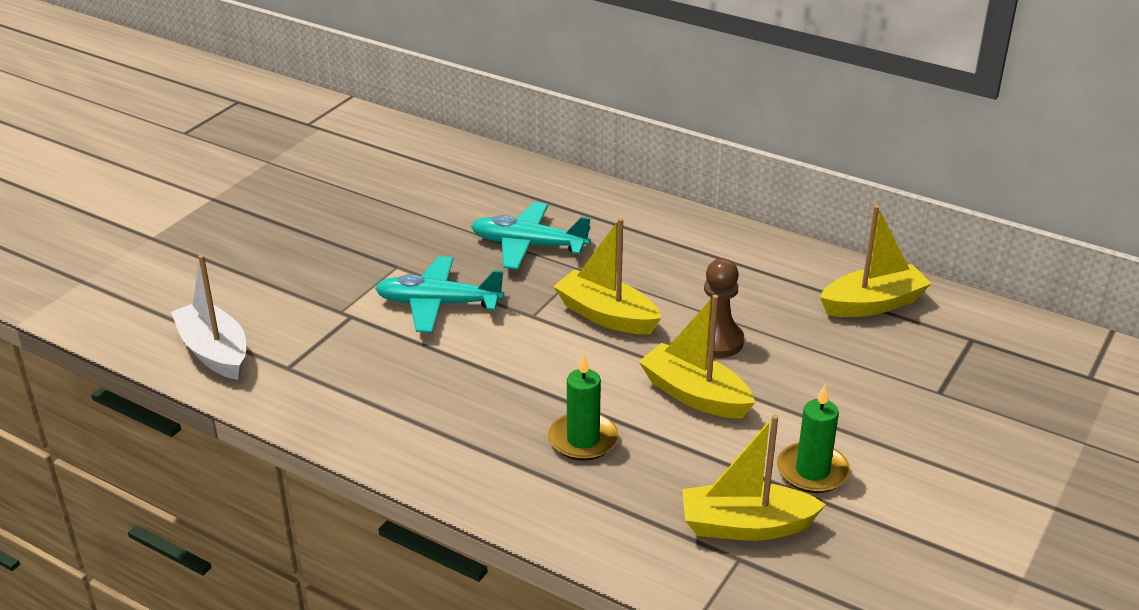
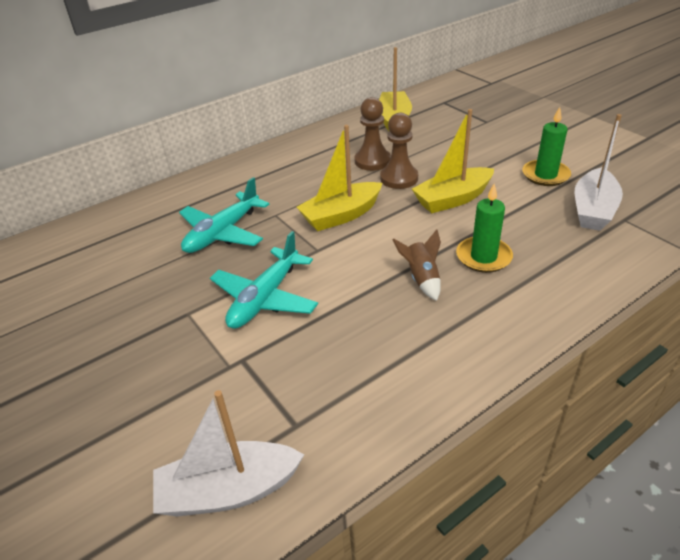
camera: 65 degrees left, 5 degrees up
(519, 399) = (421, 278): none -> brown rocket
(745, 310) = (372, 161): none -> brown pawn
(746, 526) = (593, 210): yellow boat -> white boat

